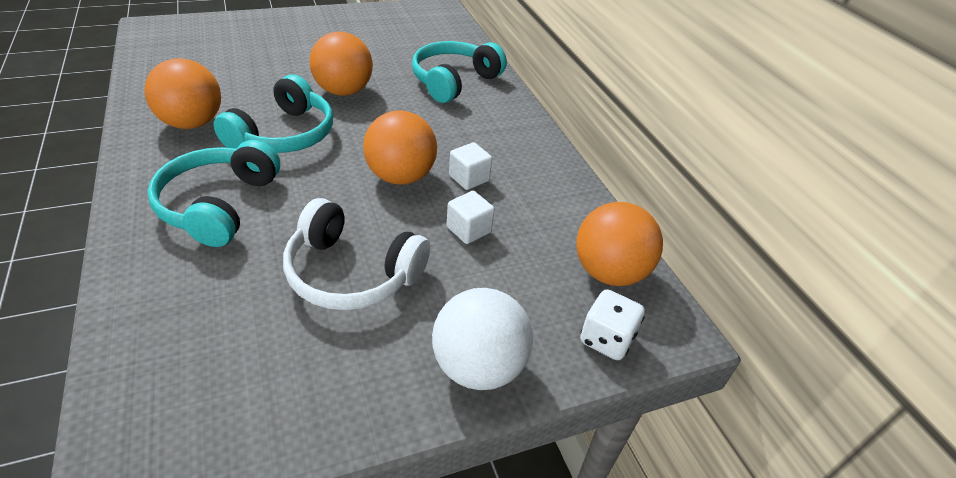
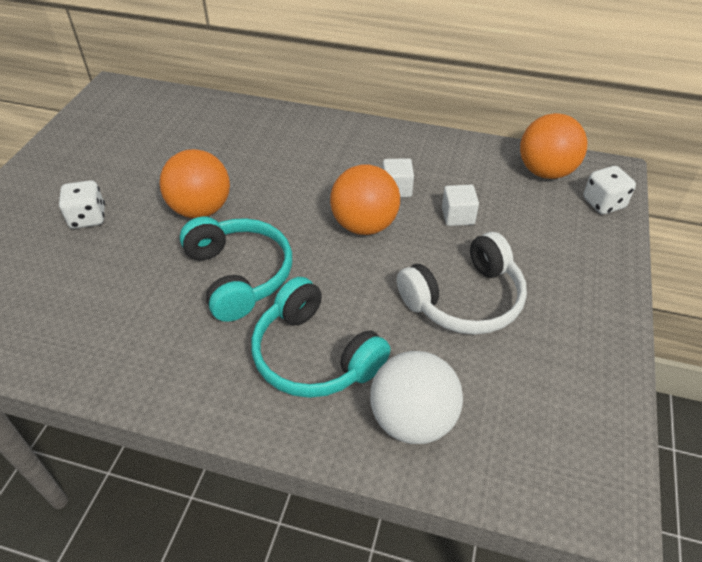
camera: 50 degrees left, 5 degrees up
(192, 123) = (155, 336): orange ball -> none
(292, 52) = (88, 218): none -> white dice
(454, 81) = (252, 137): turquoise headphones -> none
(478, 367) = (595, 271): white ball -> white ball (412, 419)

